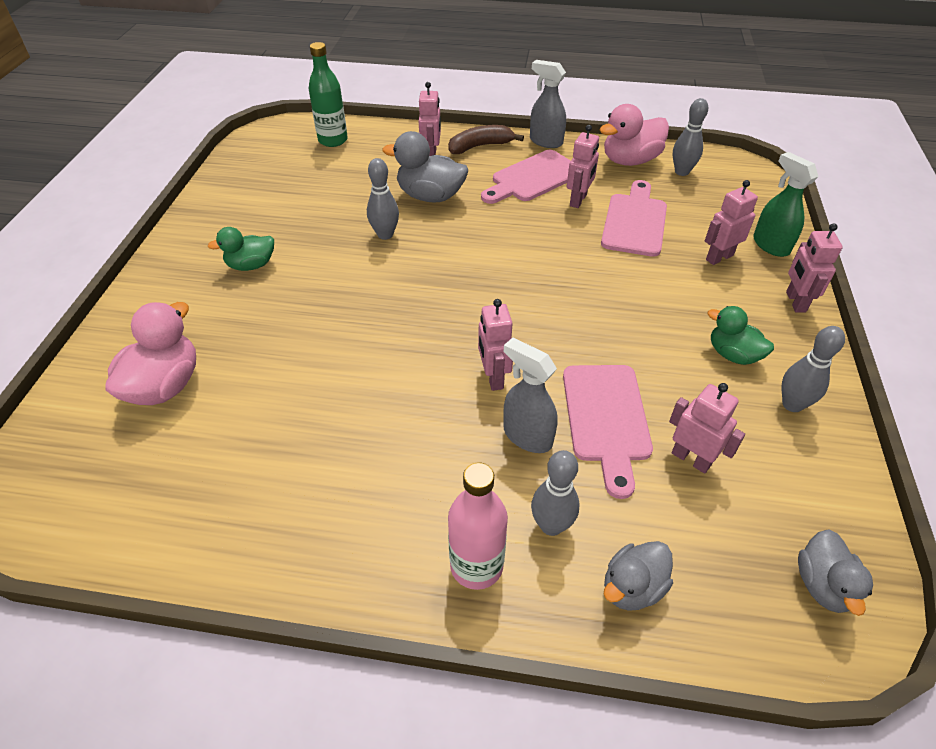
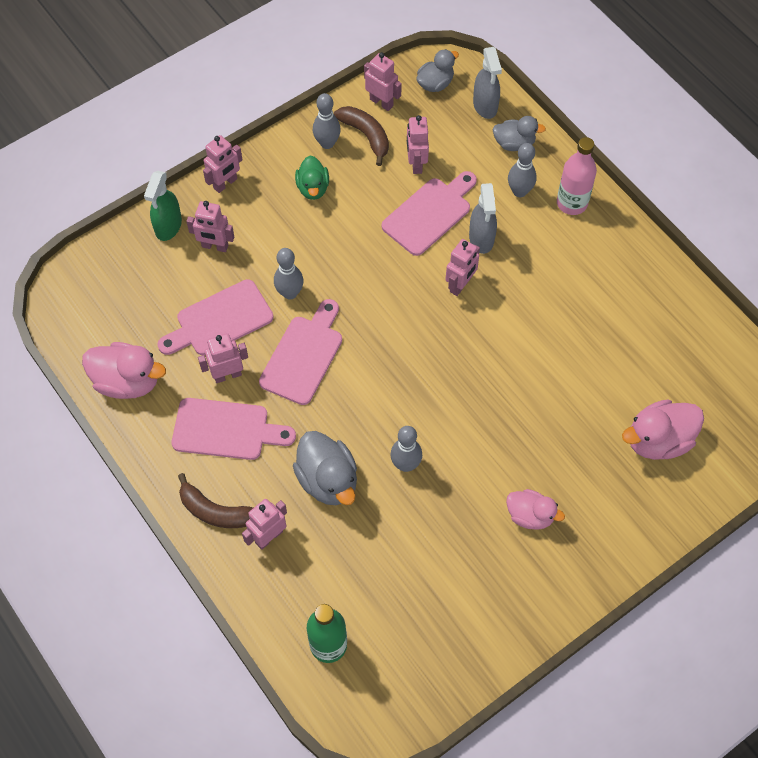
camera: 135 degrees left, 15 degrees up
(251, 265) = (530, 515): green duck -> pink duck
(545, 141) = (155, 467): grey spray bottle -> grey spray bottle (485, 106)
(546, 242) = (303, 356): none -> pink cutting board
(681, 172) = (111, 335): grey bowling pin -> grey bowling pin (290, 293)
(777, 445) = (366, 136): none -> brown banana
(827, 498) = (381, 102): none -> pink robot

